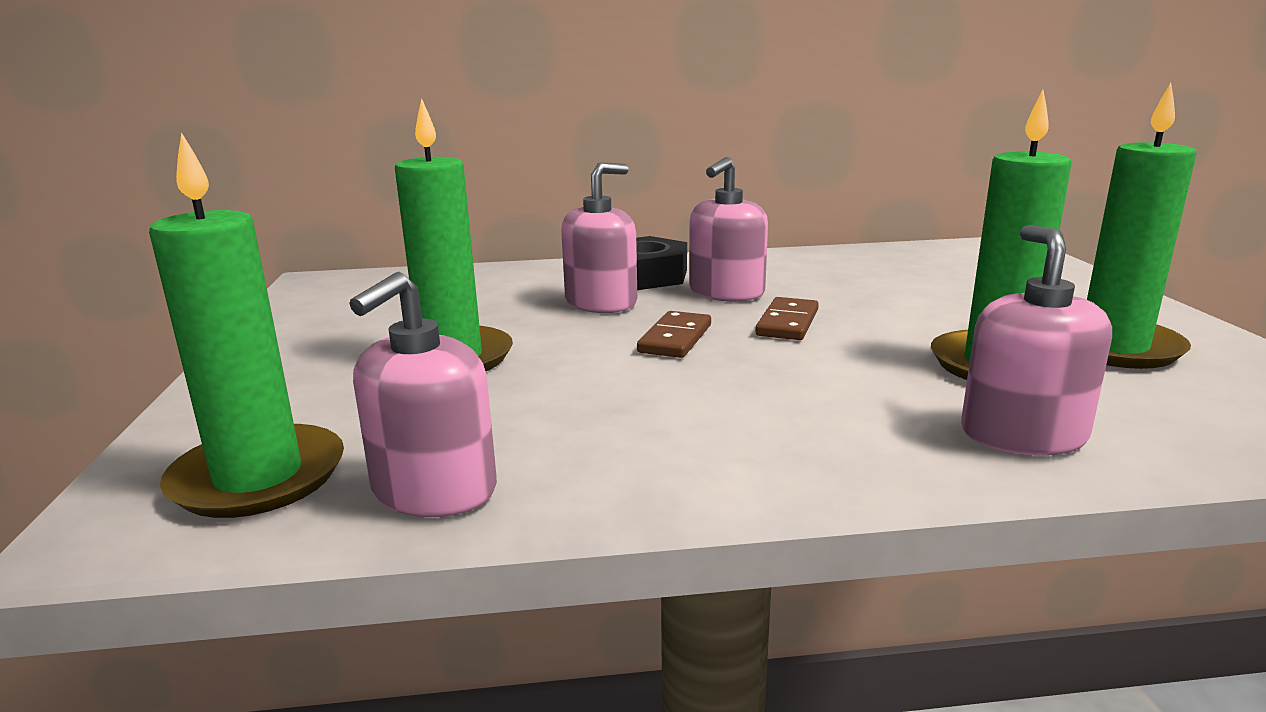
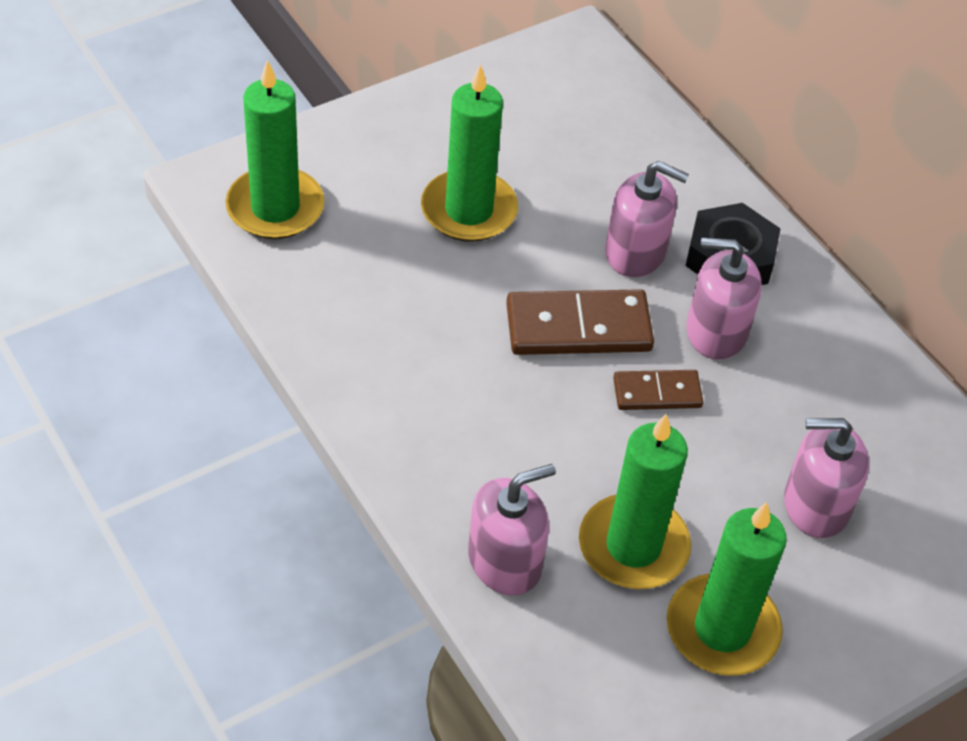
camera: 60 degrees right, 30 degrees up
(434, 490) = (297, 288): pink soap dispenser -> pink soap dispenser (815, 505)
(675, 339) = (578, 328): brown domino -> brown domino, size x1.70

